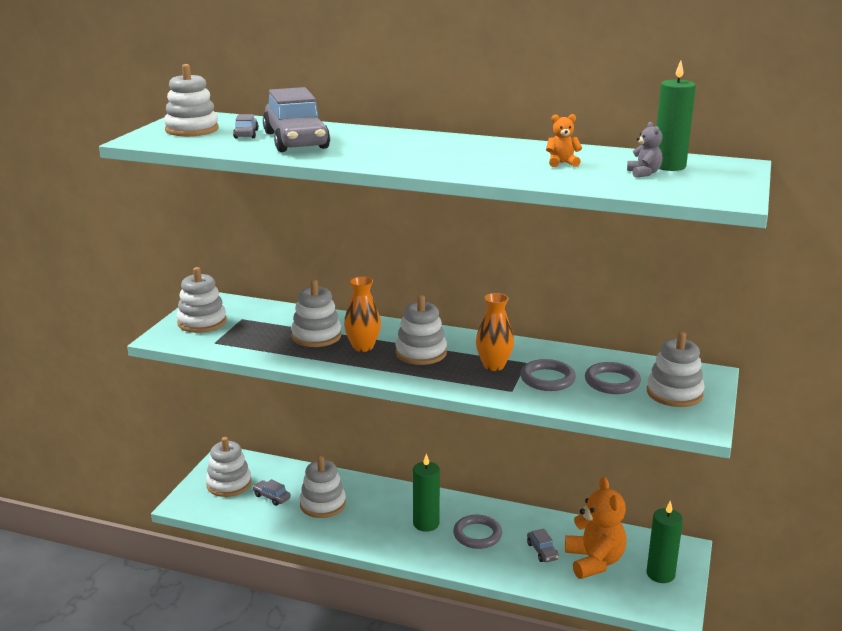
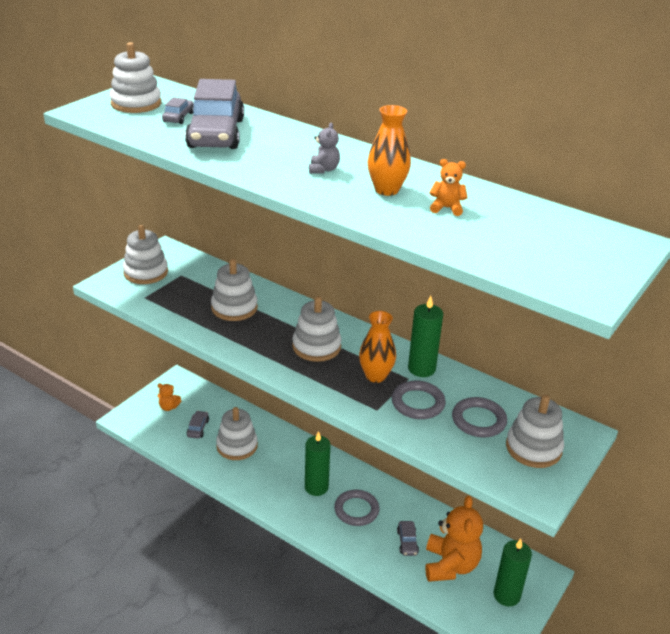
camera: 15 degrees right, 10 degrees up
(229, 484) = (169, 407): white stacking toy -> orange teddy bear
(272, 497) = (198, 428): grey car -> grey car turned 45 degrees clockwise
(363, 347) = (268, 329): orange vase -> orange vase (386, 190)
(644, 173) = (521, 238): grey teddy bear -> grey teddy bear (323, 170)
(669, 166) = (556, 231): green candle -> green candle (421, 369)

